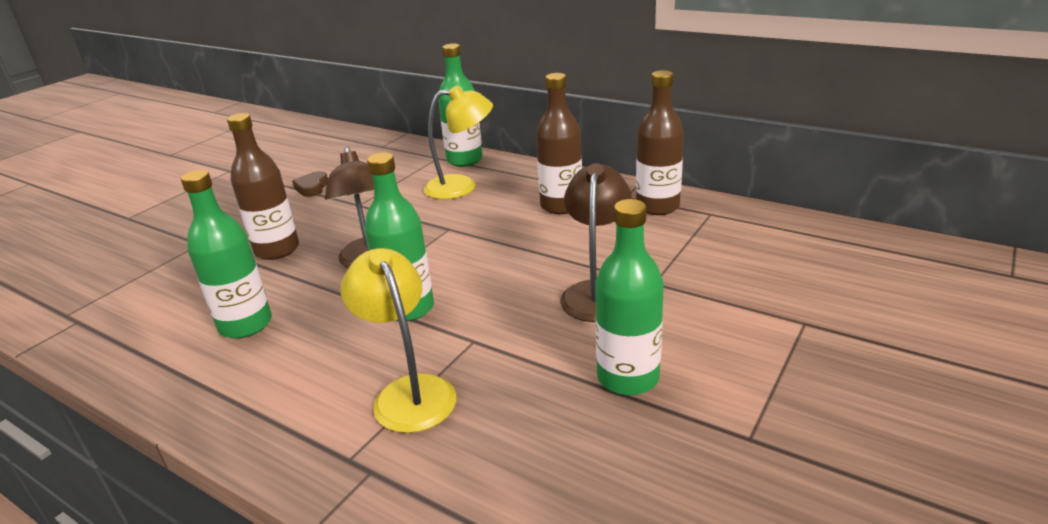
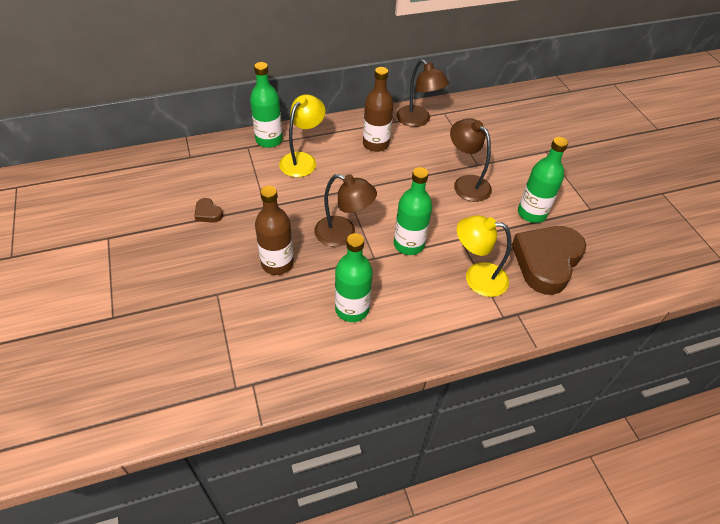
camera: 55 degrees left, 20 degrees up
(533, 447) = (546, 262): none -> brown heart
(657, 206) = (418, 120): brown bottle -> brown lamp

